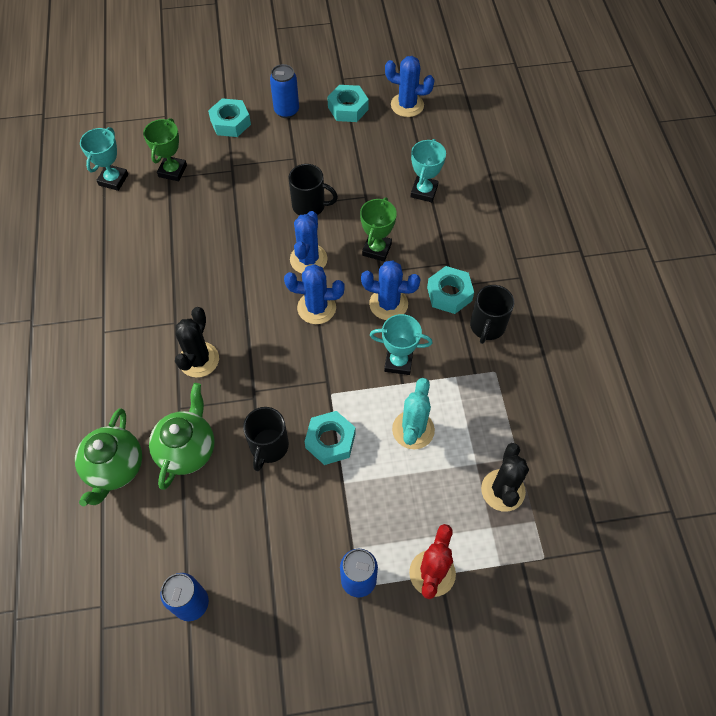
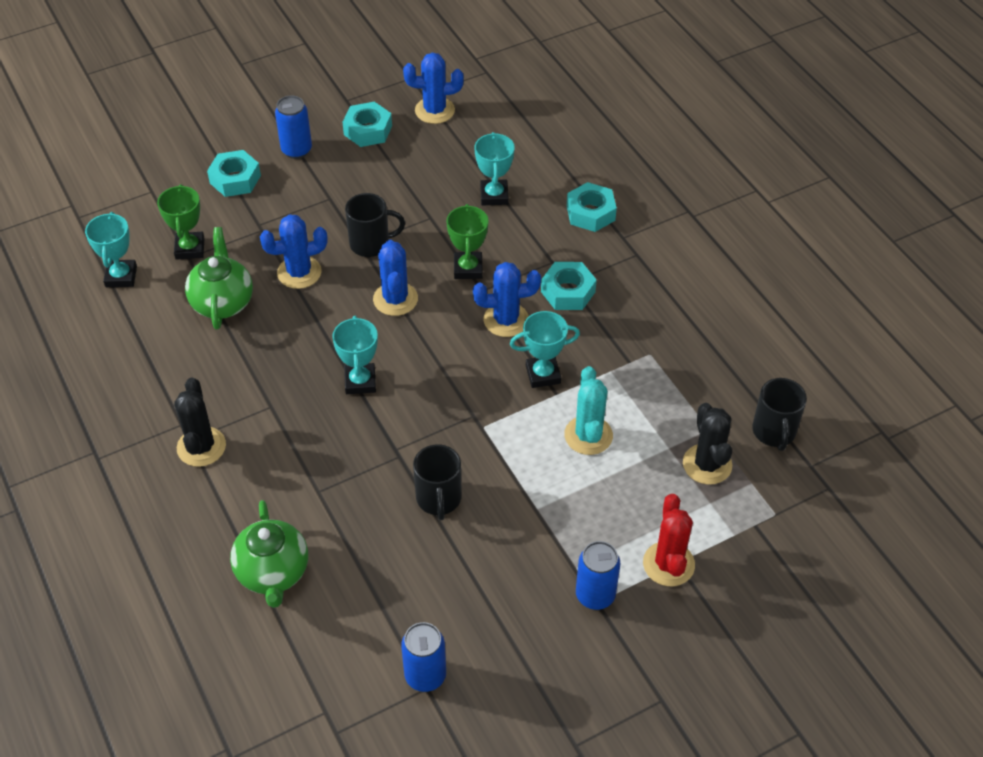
camera: 20 degrees left, 10 degrees down
(187, 449) = (347, 529): green teapot -> green teapot (222, 302)
(199, 360) = (317, 436): black cactus -> black cactus (201, 447)
(251, 323) = (360, 381): none -> turquoise trophy
(316, 308) = (427, 346): blue cactus -> blue cactus (299, 272)
(330, 441) = (504, 473): turquoise nut -> turquoise nut (590, 213)
(487, 327) = (622, 313): black mug -> black mug (774, 432)

